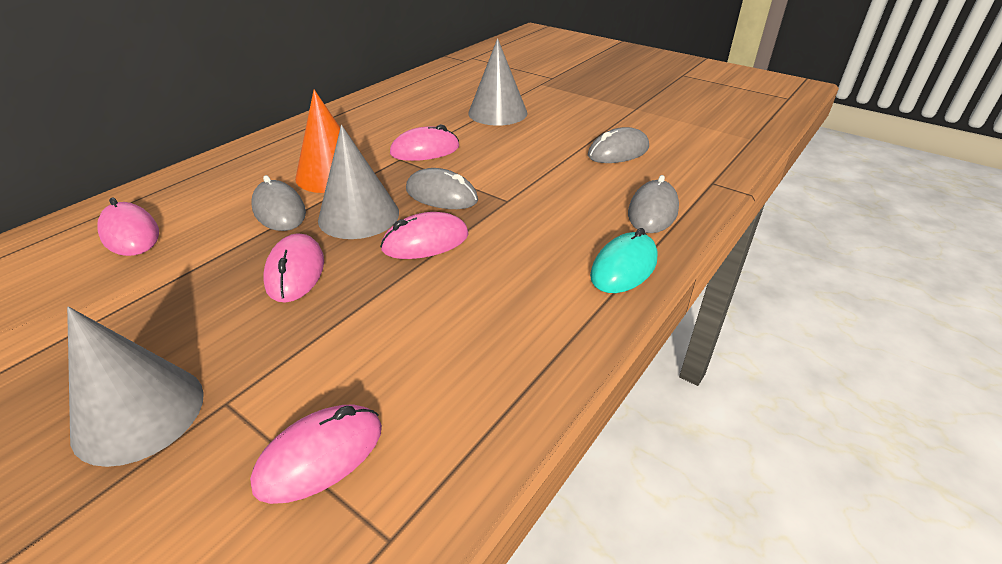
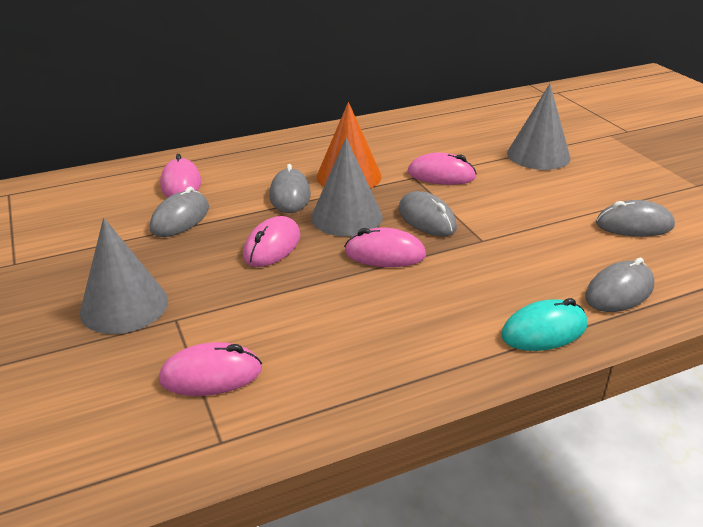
camera: 30 degrees right, 5 degrees down
(155, 275) = (180, 219): none -> grey mouse

